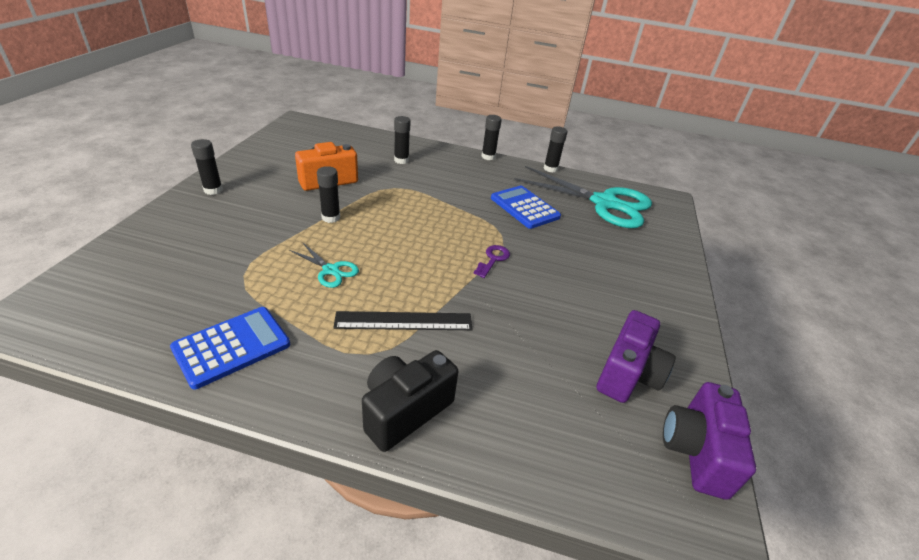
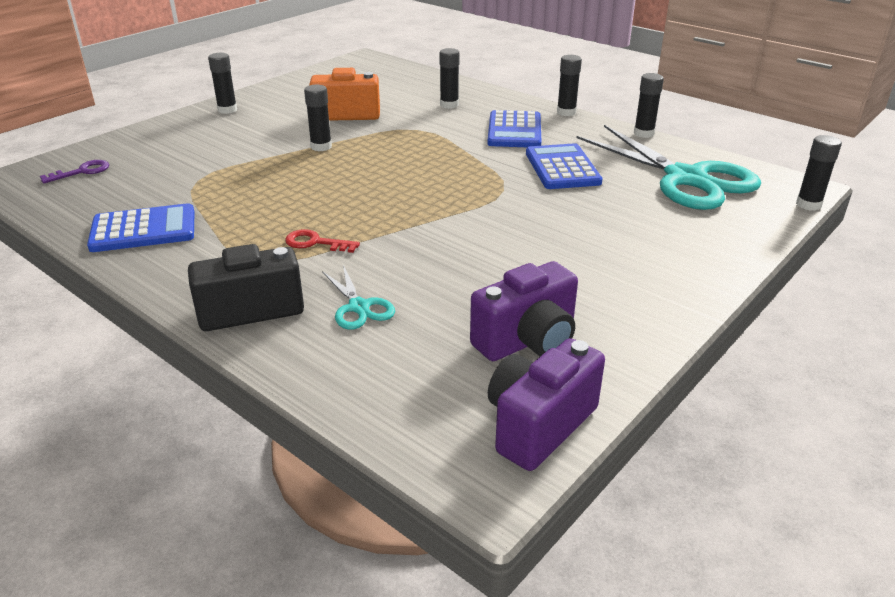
camera: 30 degrees right, 5 degrees down
(331, 270) = (281, 190): turquoise scissors -> turquoise scissors (359, 307)
(404, 321) = (315, 243): black ruler -> red key
(467, 178) = (514, 131): none -> blue calculator
(493, 259) = (468, 209): purple key -> purple key (82, 172)
(683, 212) = (808, 204): none -> black glue stick

